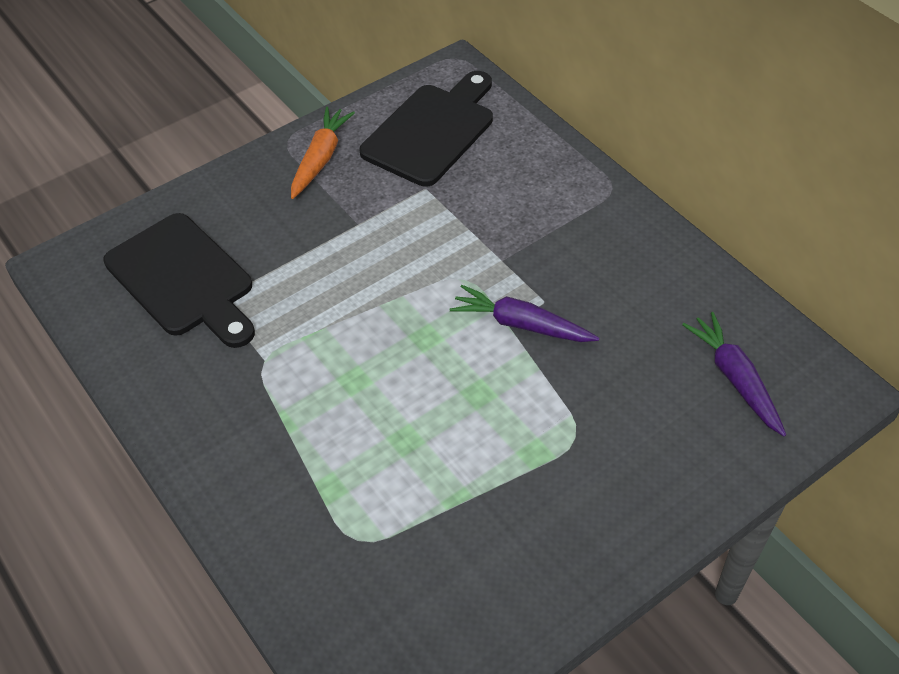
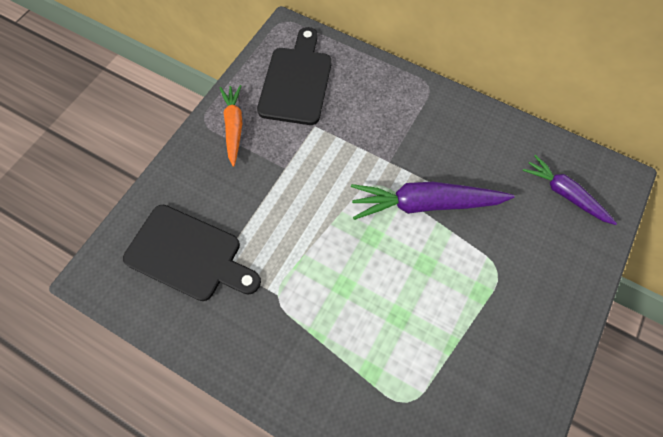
camera: 25 degrees left, 15 degrees up
(521, 324) = (425, 204): purple carrot -> purple carrot, size x1.58

